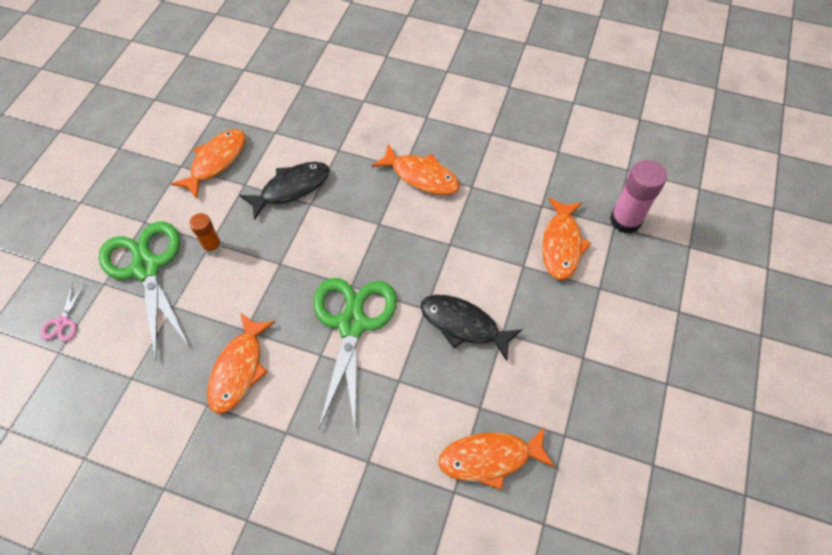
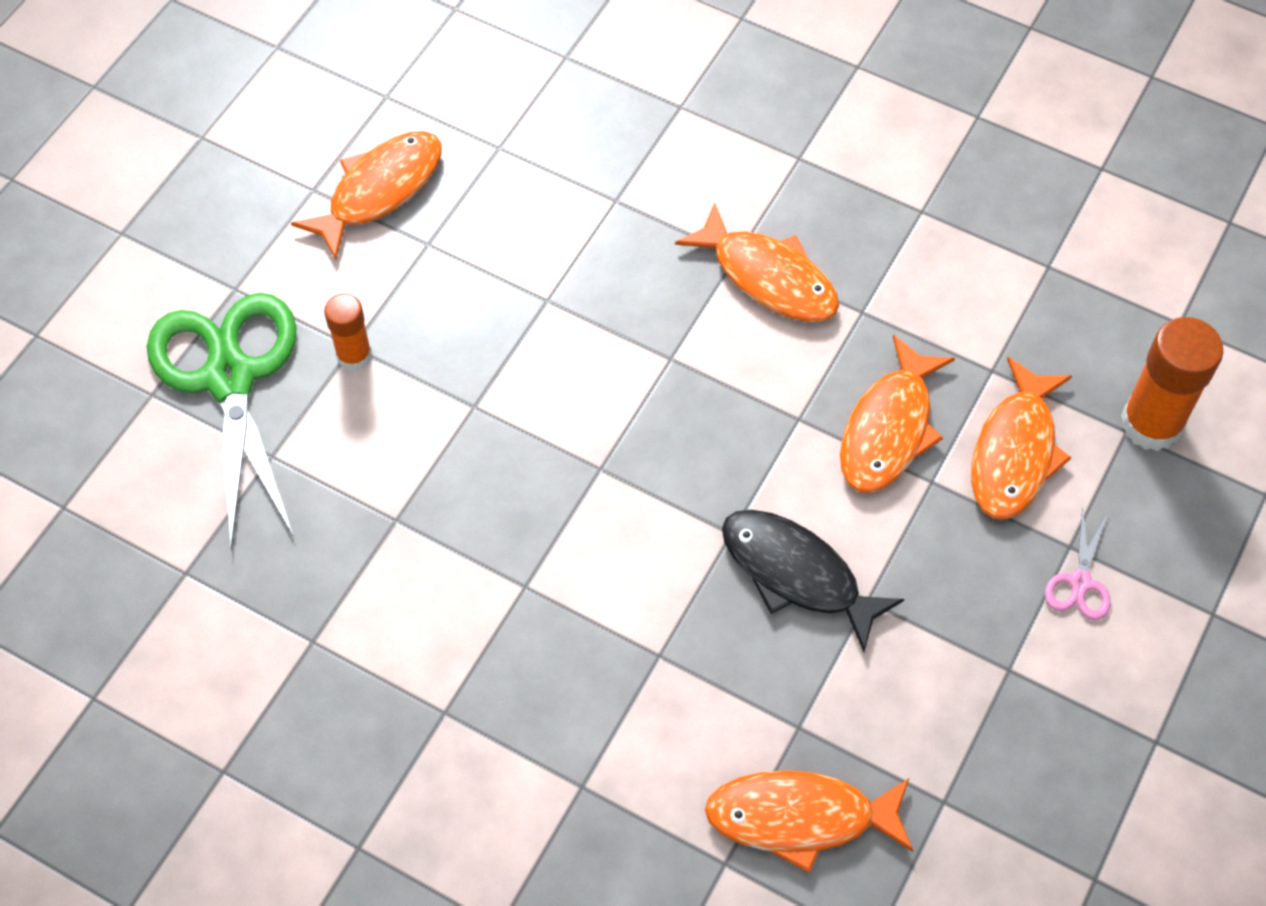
camera: 10 degrees right, 0 degrees up
(63, 322) = (73, 455): pink scissors -> pink scissors (1080, 583)
(239, 369) = (375, 588): orange fish -> orange fish (889, 429)
(291, 188) = (515, 265): black fish -> none
(352, 324) = (591, 540): green scissors -> none
(625, 220) = (1151, 424): pink glue stick -> orange glue stick

